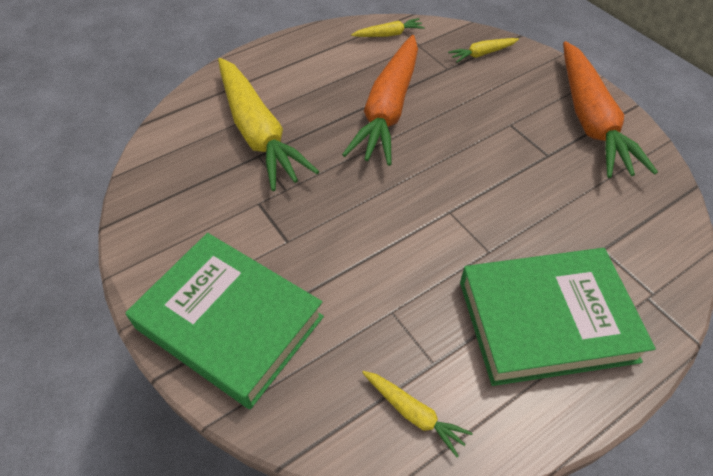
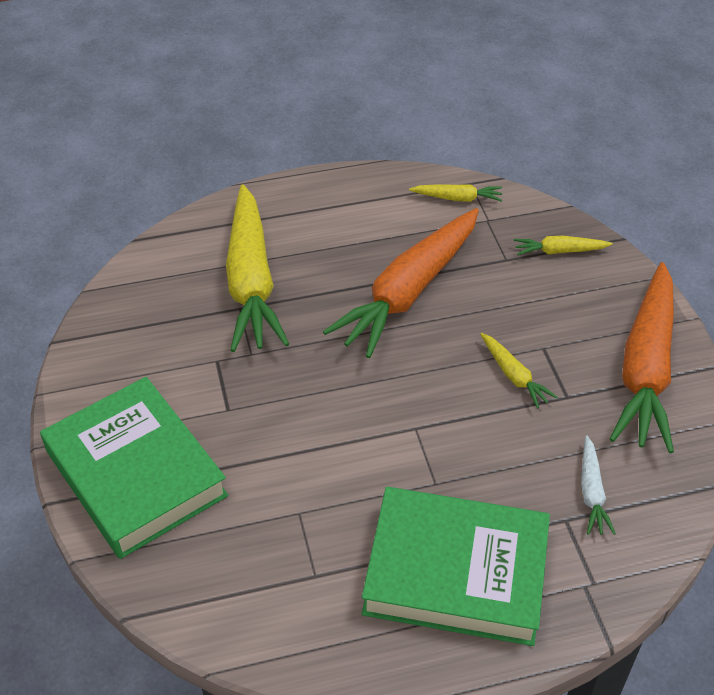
camera: 20 degrees right, 5 degrees down
(414, 413) = (271, 614): yellow carrot -> yellow carrot (514, 376)
(609, 222) = (591, 492): none -> white carrot

